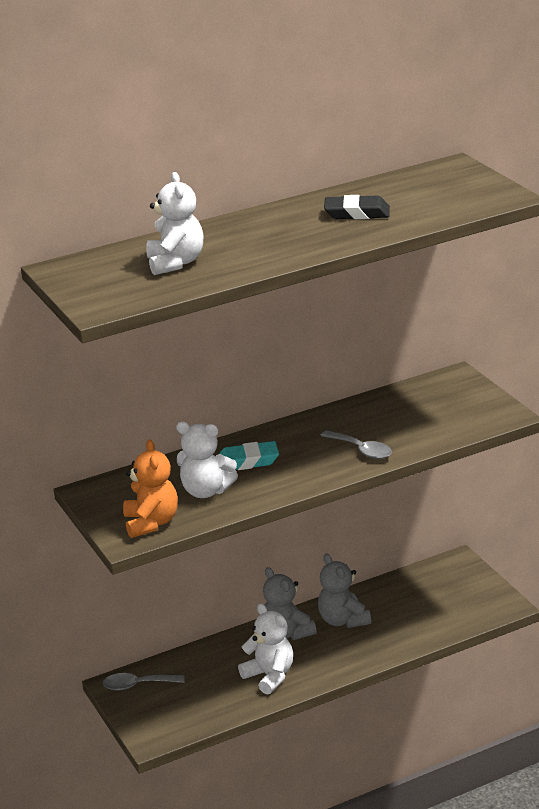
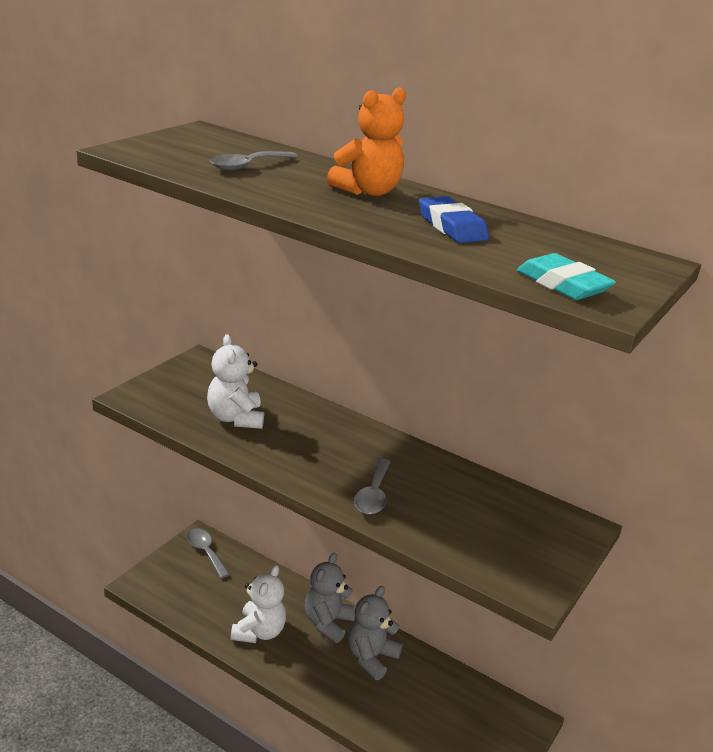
camera: 55 degrees right, 0 degrees up
(151, 523) = (166, 402): orange teddy bear -> orange teddy bear (368, 191)
(176, 263) = (248, 166): white teddy bear -> grey spoon
(247, 461) = (303, 429): turquoise eraser -> turquoise eraser (563, 284)
(357, 213) = (451, 226): black eraser -> blue eraser

